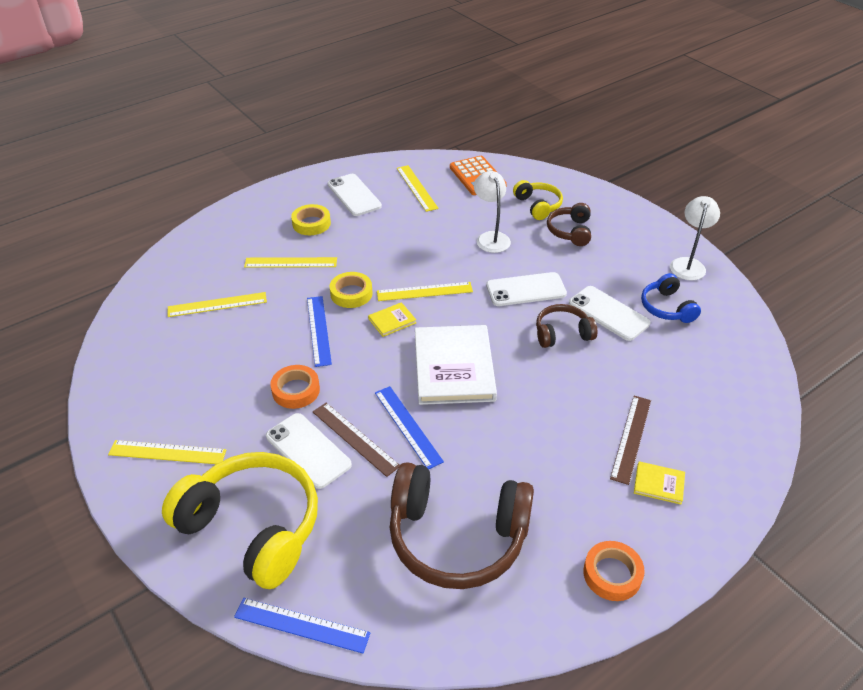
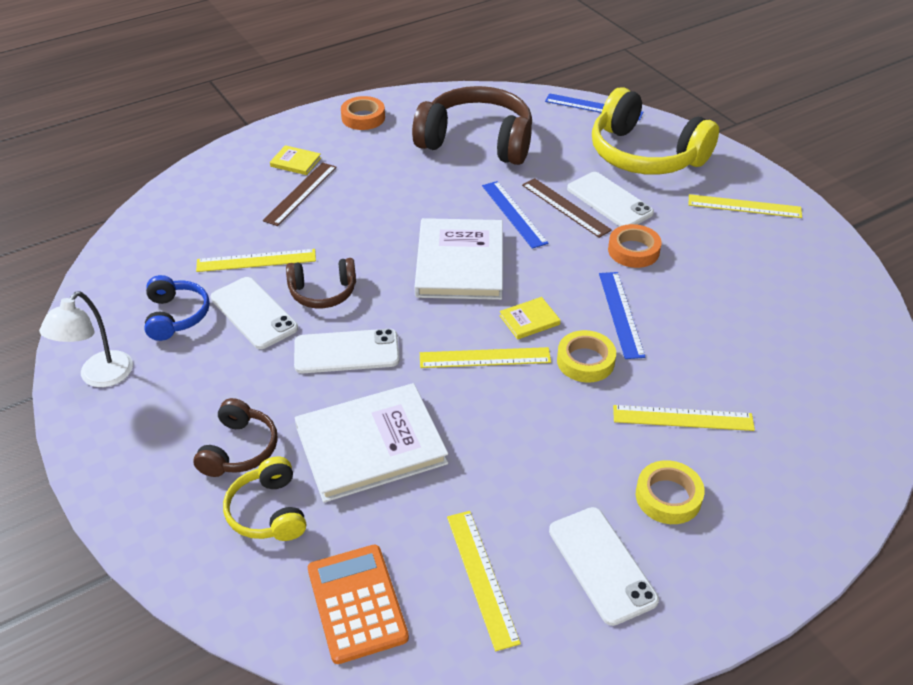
camera: 175 degrees left, 0 degrees up
(217, 304) = (765, 356): yellow ruler -> yellow ruler (256, 261)
(490, 237) = (371, 445): white lamp -> white book

